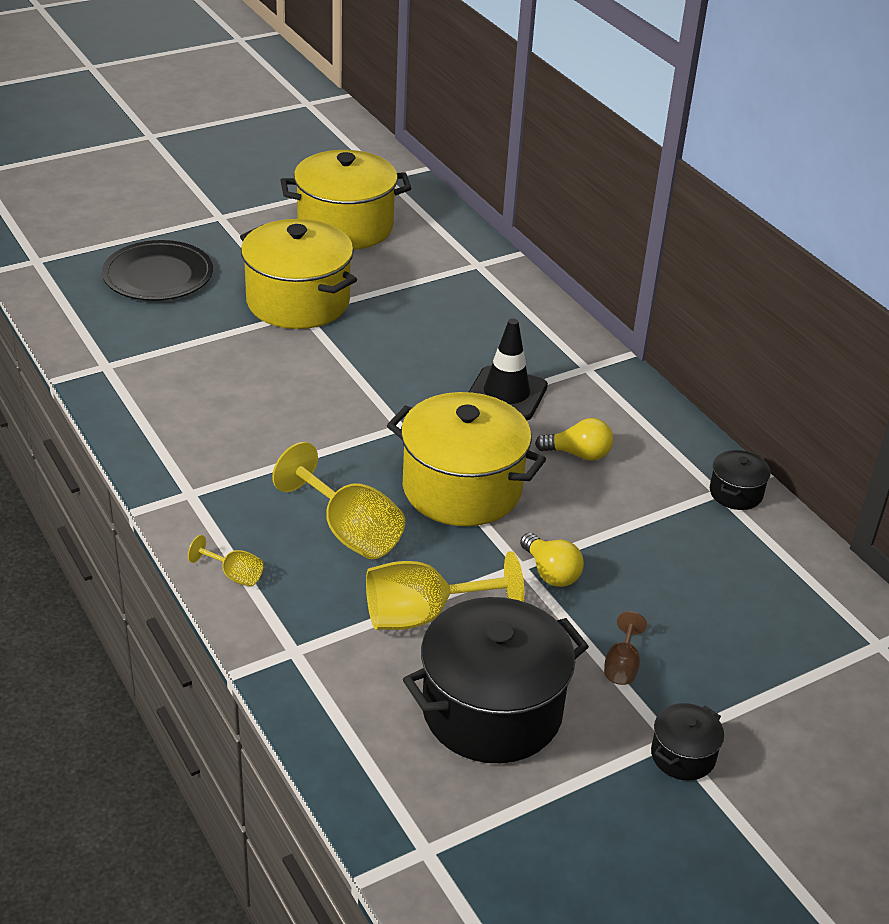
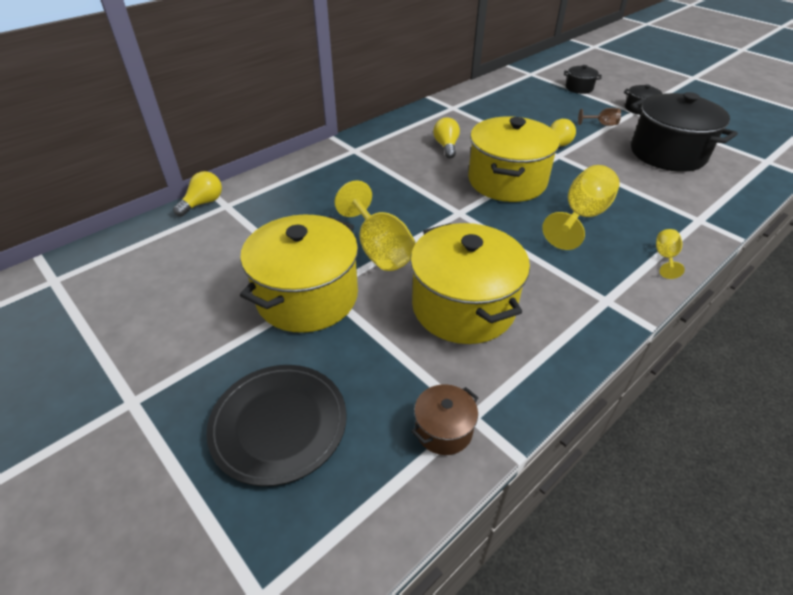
camera: 100 degrees left, 5 degrees up
(103, 349) = (443, 430): none -> brown pot
(345, 226) = (159, 291): yellow pot -> yellow pot (463, 307)
(423, 615) = (625, 181): yellow goblet -> yellow goblet (379, 249)
(488, 251) = (203, 203): none -> yellow light bulb
(506, 394) = (398, 175): black traffic cone -> none
(736, 493) = (450, 103): black pot -> black pot (579, 88)

